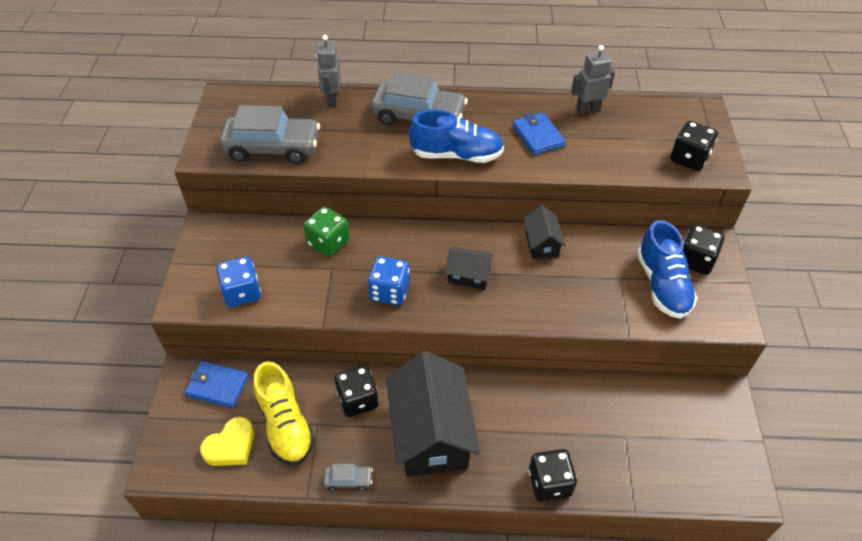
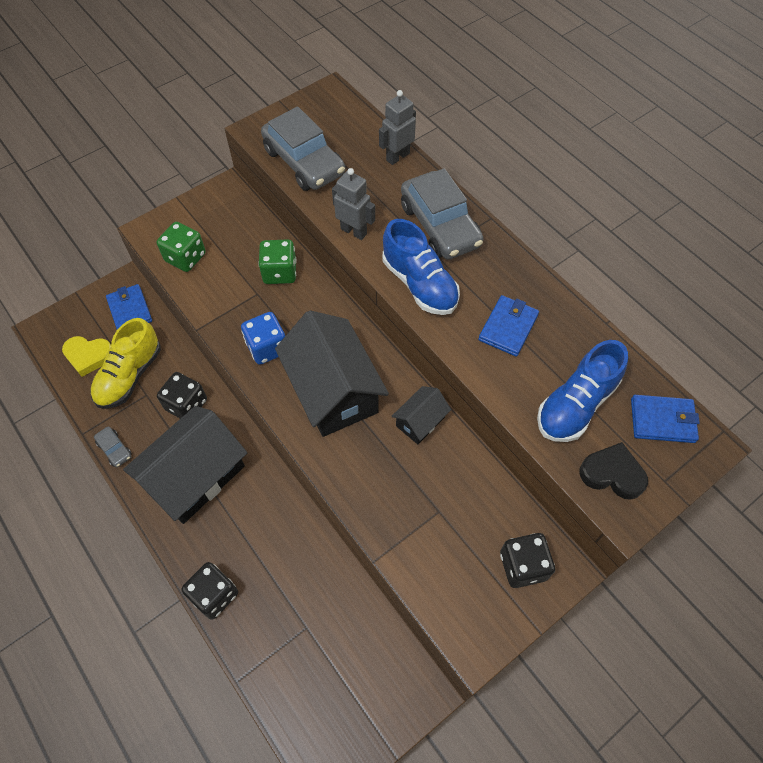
camera: 50 degrees right, 10 degrees up
(242, 292) = (185, 257): blue dice -> green dice
(469, 275) = (333, 391): black house -> black house, size x2.08
(587, 109) = (589, 343): grey robot -> grey robot (354, 231)
(662, 285) = (463, 553): blue shoe -> blue shoe (576, 405)
(671, 115) = (662, 420): none -> blue wallet
(689, 158) = (612, 474): black dice -> black heart

